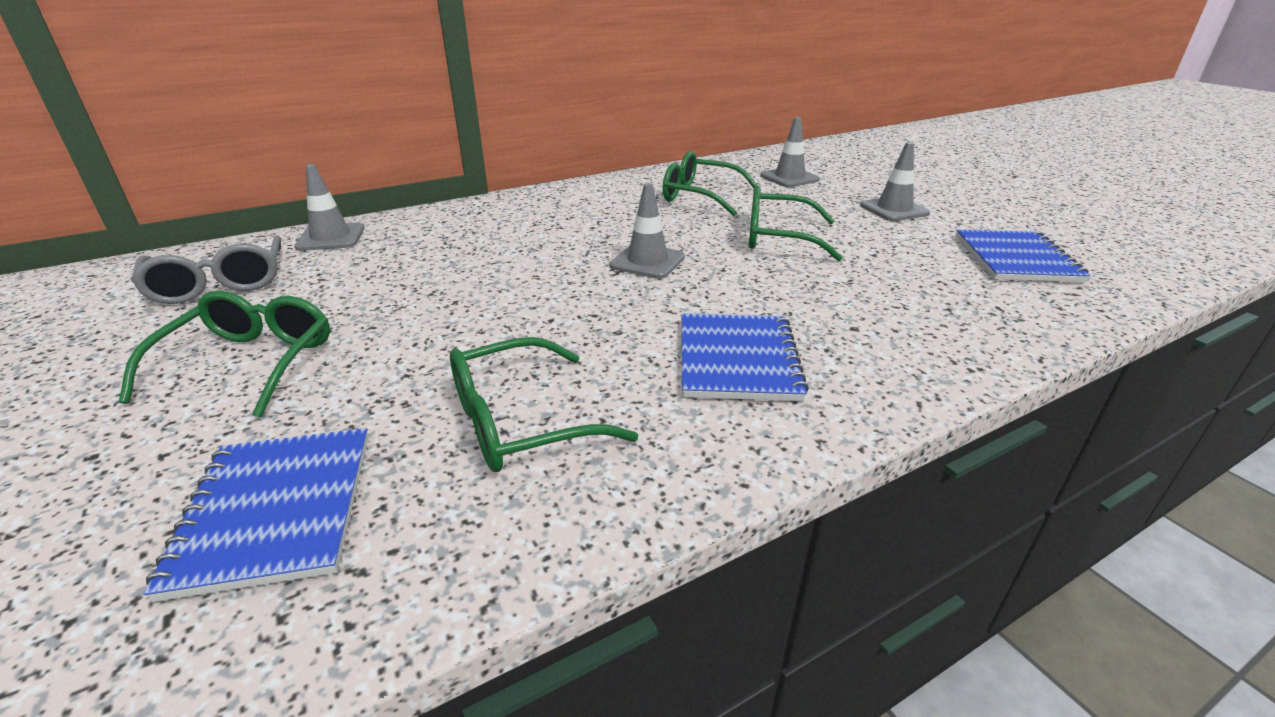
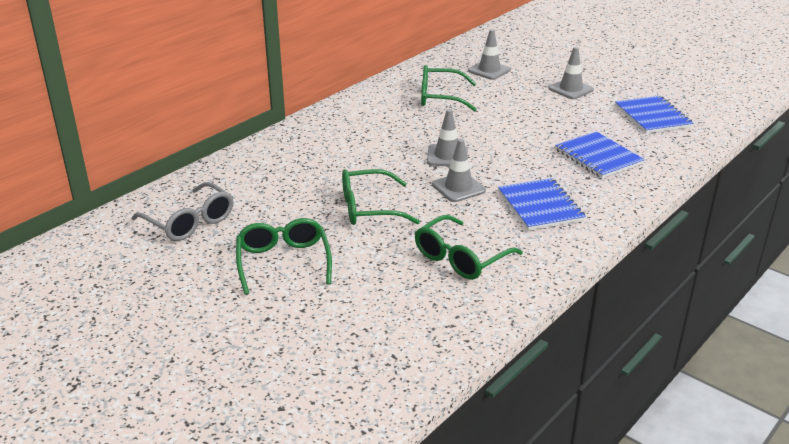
camera: 20 degrees left, 0 degrees up
(275, 510) = (389, 315): blue notebook -> blue notebook (598, 157)
(331, 237) = (218, 176): grey traffic cone -> grey traffic cone (458, 188)
(778, 238) = (513, 124): green glasses -> green glasses (368, 208)

